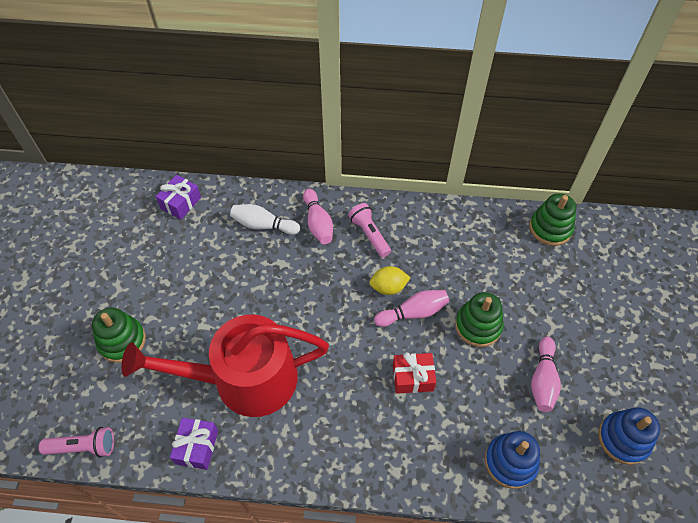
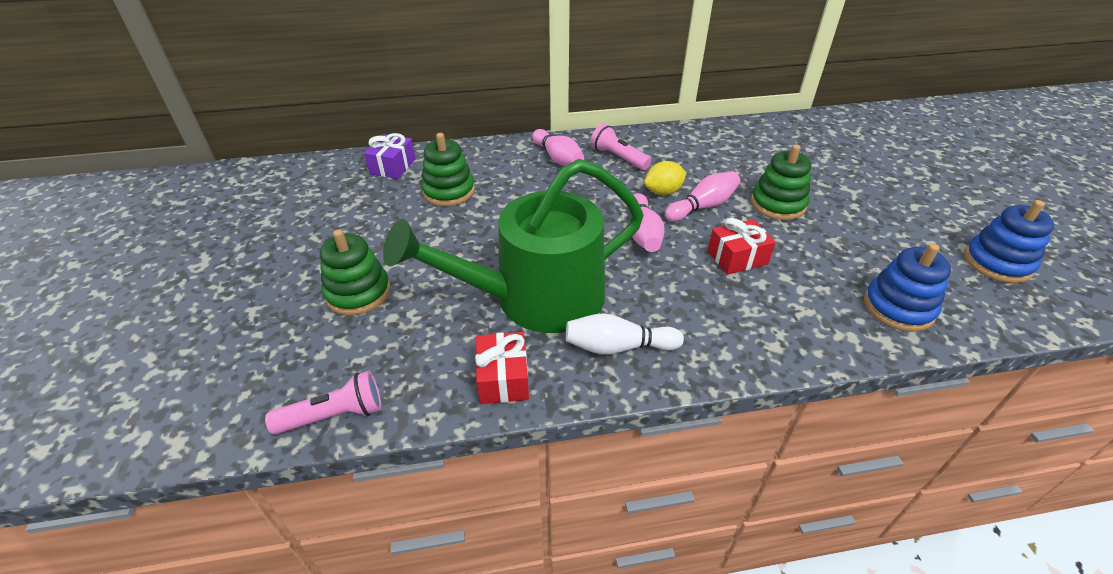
camera: 15 degrees left, 15 degrees down
(197, 447) = (503, 378): purple gift -> red gift
(244, 379) = (536, 298): red watering can -> green watering can
(263, 225) = (497, 169): white bowling pin -> white bowling pin (618, 347)
(543, 380) = (876, 233): pink bowling pin -> pink bowling pin (643, 233)
(550, 228) = (795, 127): green stacking toy -> green stacking toy (449, 191)

